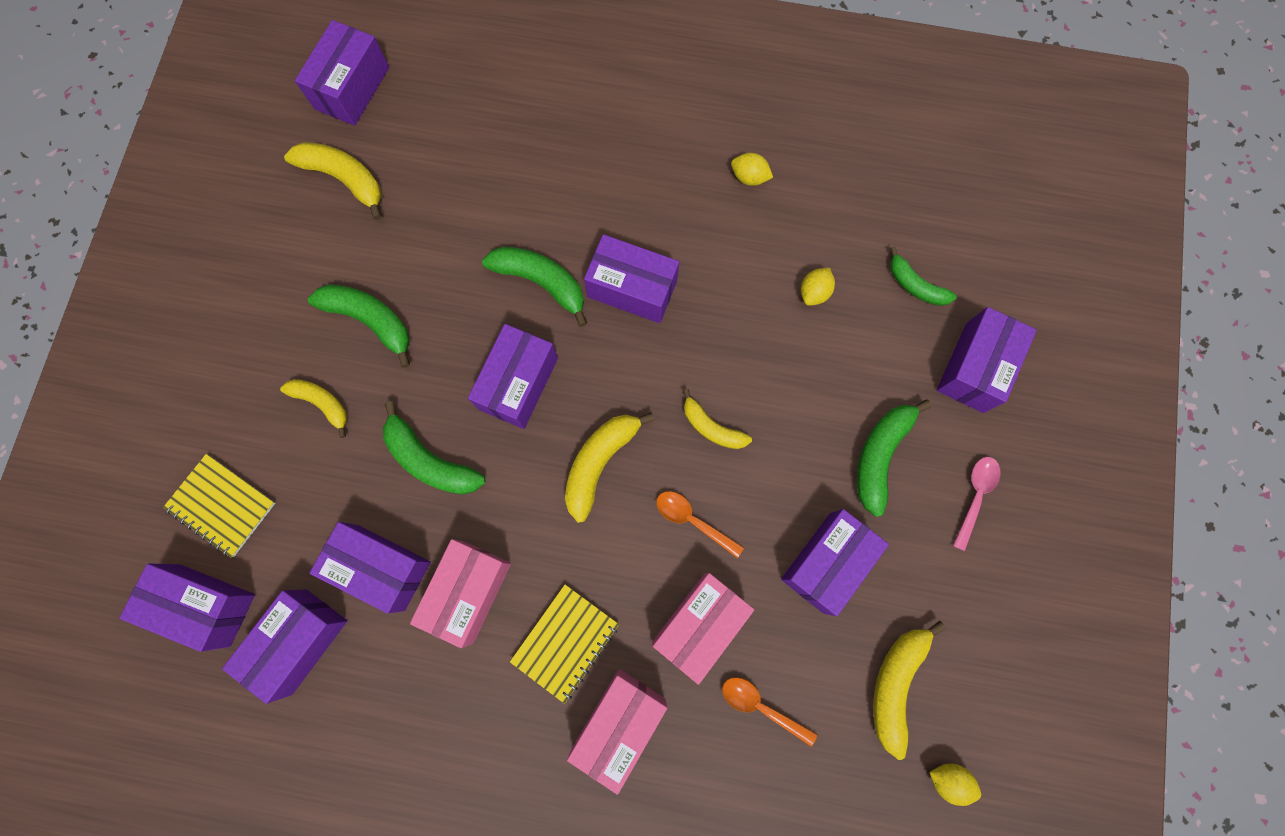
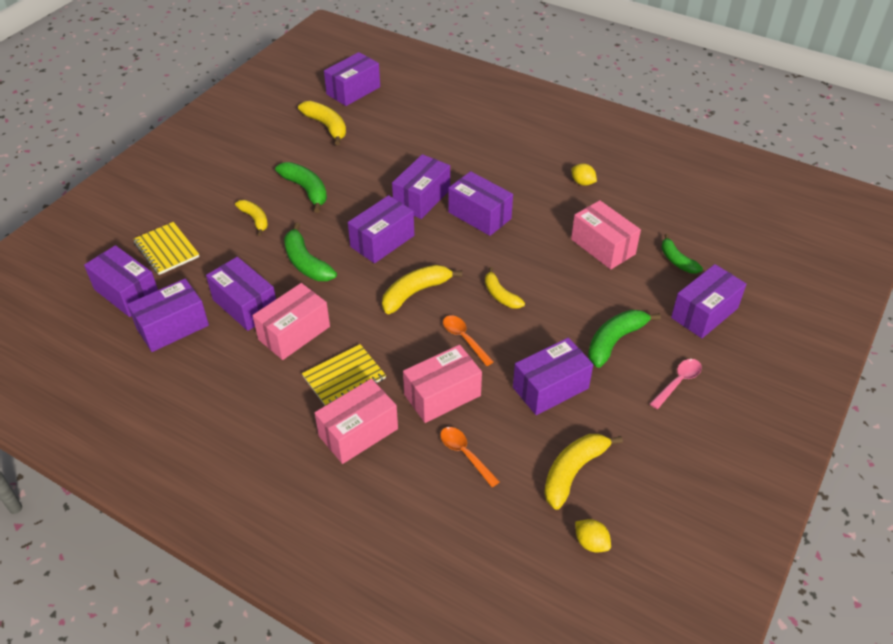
camera: 20 degrees right, 30 degrees down
(541, 282) = (422, 198): green banana -> purple box
(814, 292) = (603, 247): yellow lemon -> pink box

